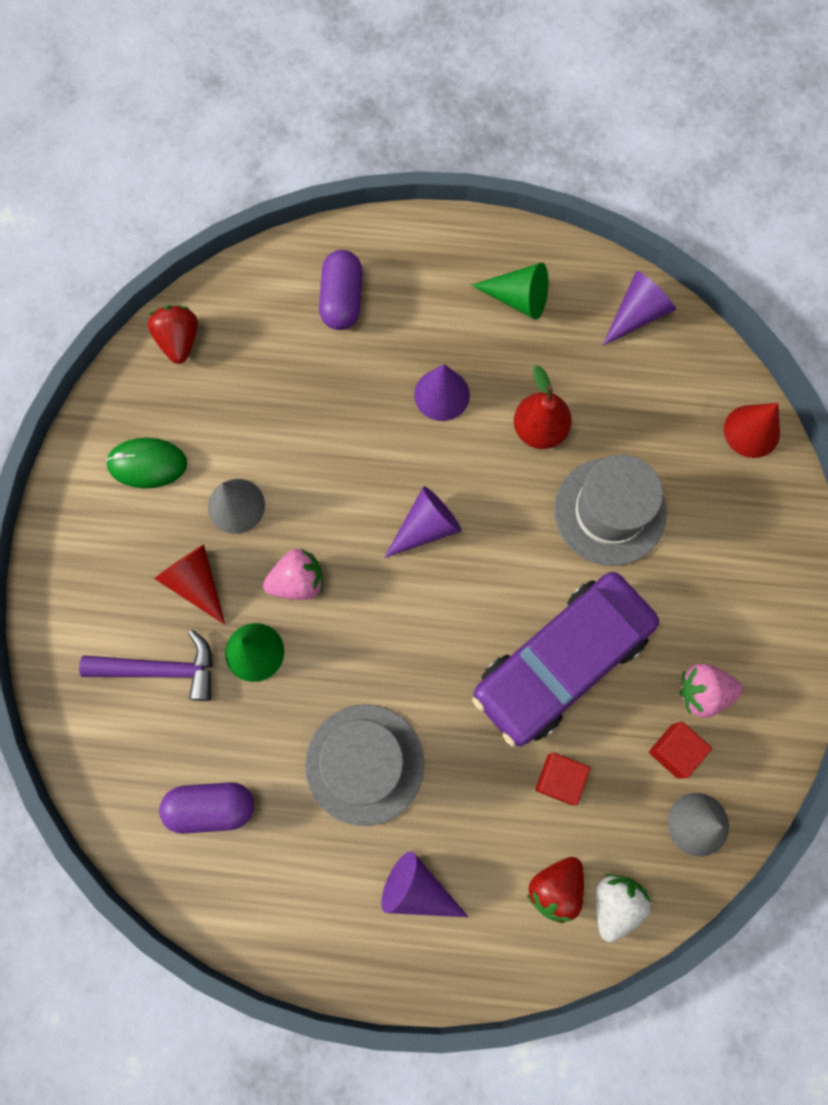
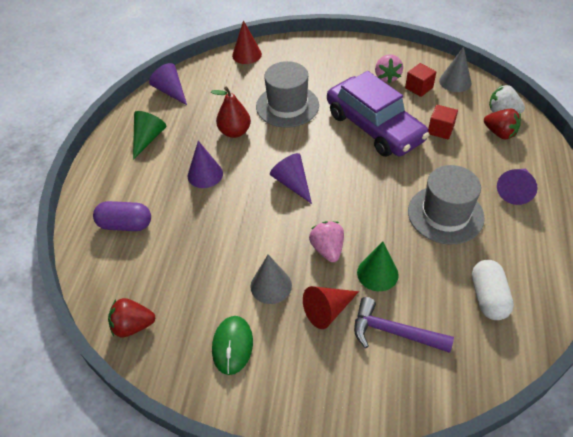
camera: 85 degrees left, 25 degrees down
(160, 669) = (394, 332): purple hammer -> purple hammer turned 75 degrees counterclockwise
(211, 807) = (488, 297): purple capsule -> white capsule

